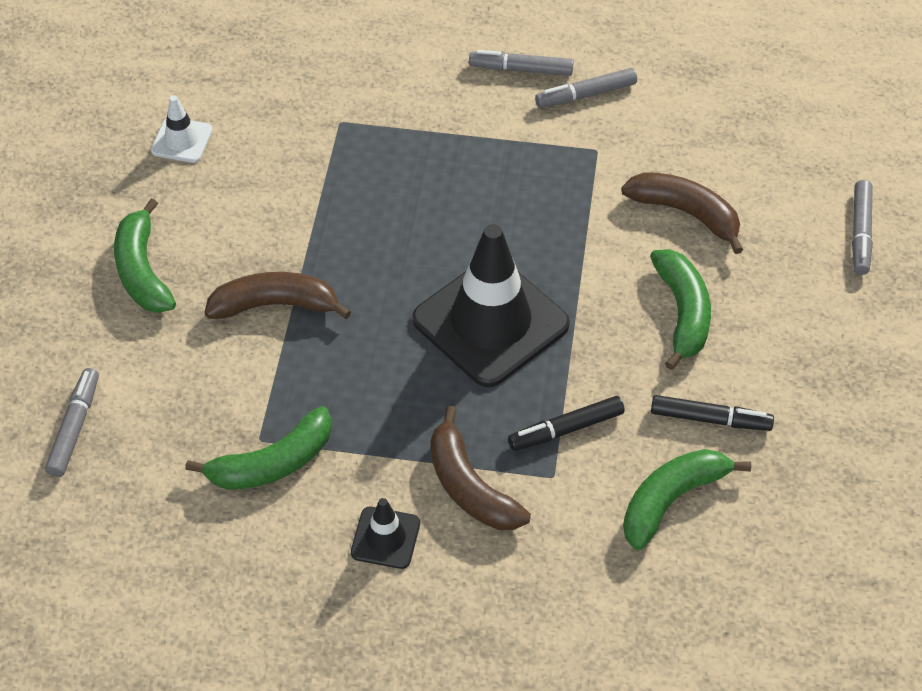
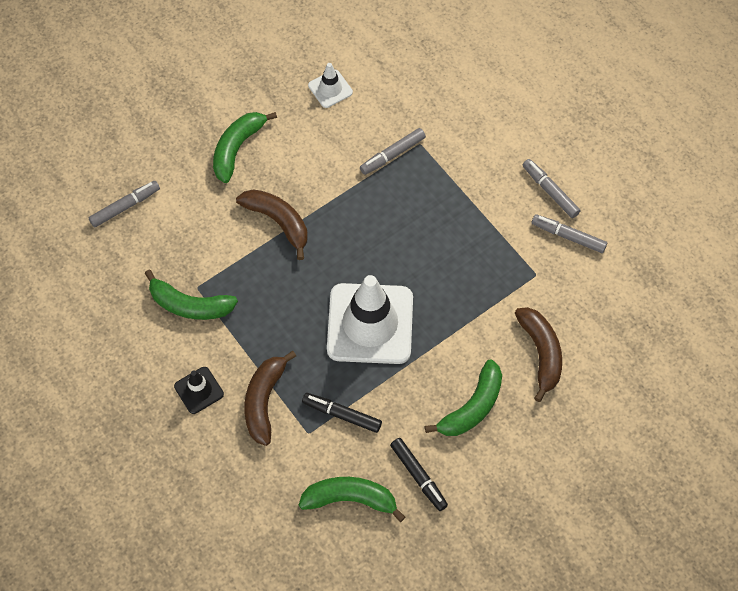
camera: 45 degrees right, 10 degrees up
(490, 322) = (370, 324): black traffic cone -> white traffic cone
(860, 233) = (624, 449): grey marker -> grey marker (392, 155)

